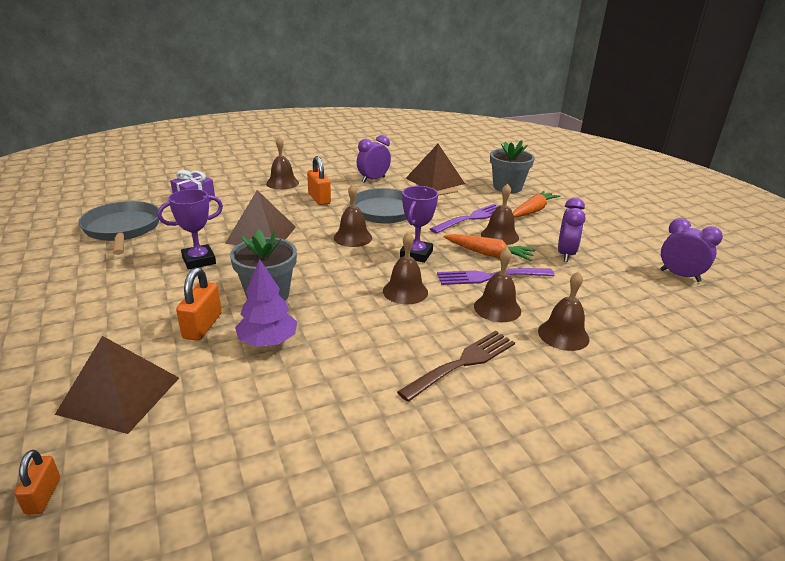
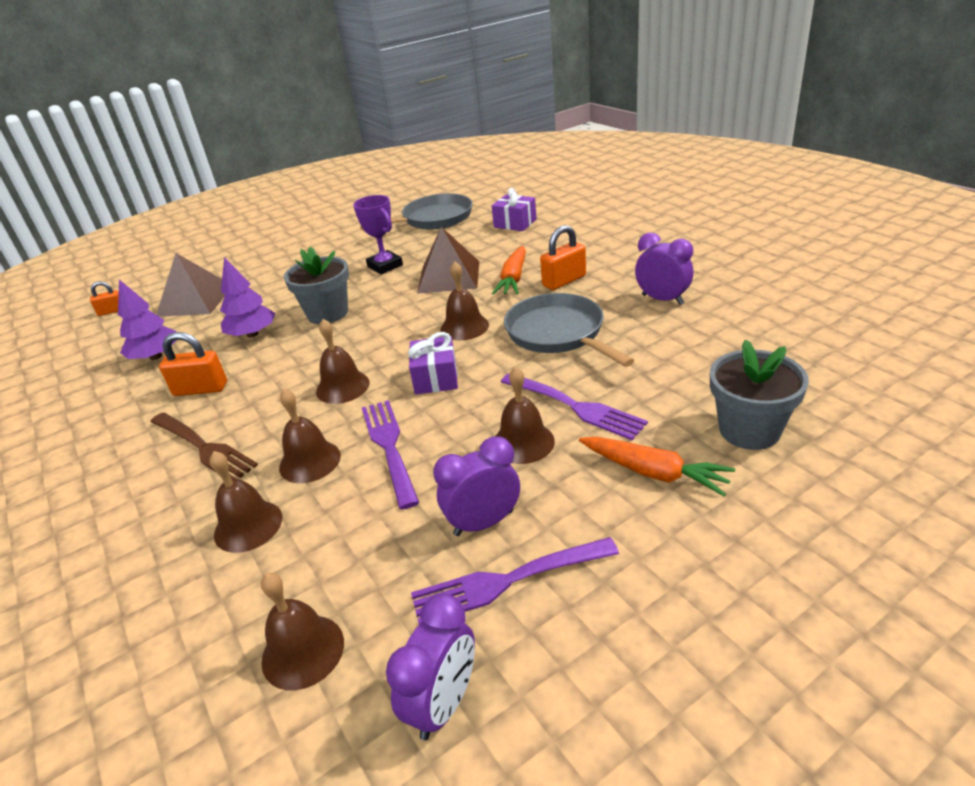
camera: 85 degrees right, 5 degrees up
(202, 326) = (277, 301): orange padlock -> orange padlock (200, 389)
(256, 418) = (156, 356): none -> purple tree
(282, 183) = (595, 249): brown bell -> brown bell (303, 651)
(416, 254) = (435, 378): purple trophy -> purple gift
(435, 181) = (708, 349): brown pyramid -> none
(488, 254) = (456, 438): orange carrot -> orange carrot (513, 278)
(565, 254) = (483, 523): purple clock -> purple clock turned 150 degrees clockwise
(606, 253) = (507, 581): none -> purple fork

